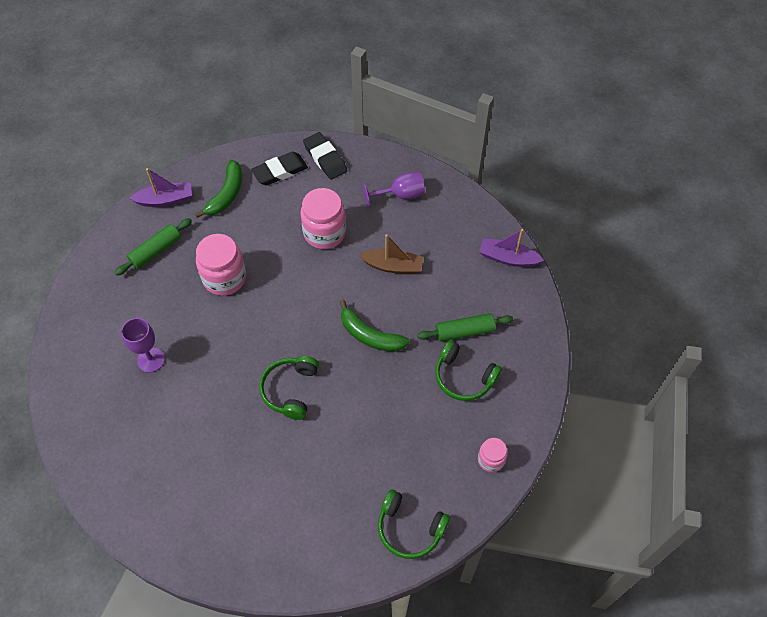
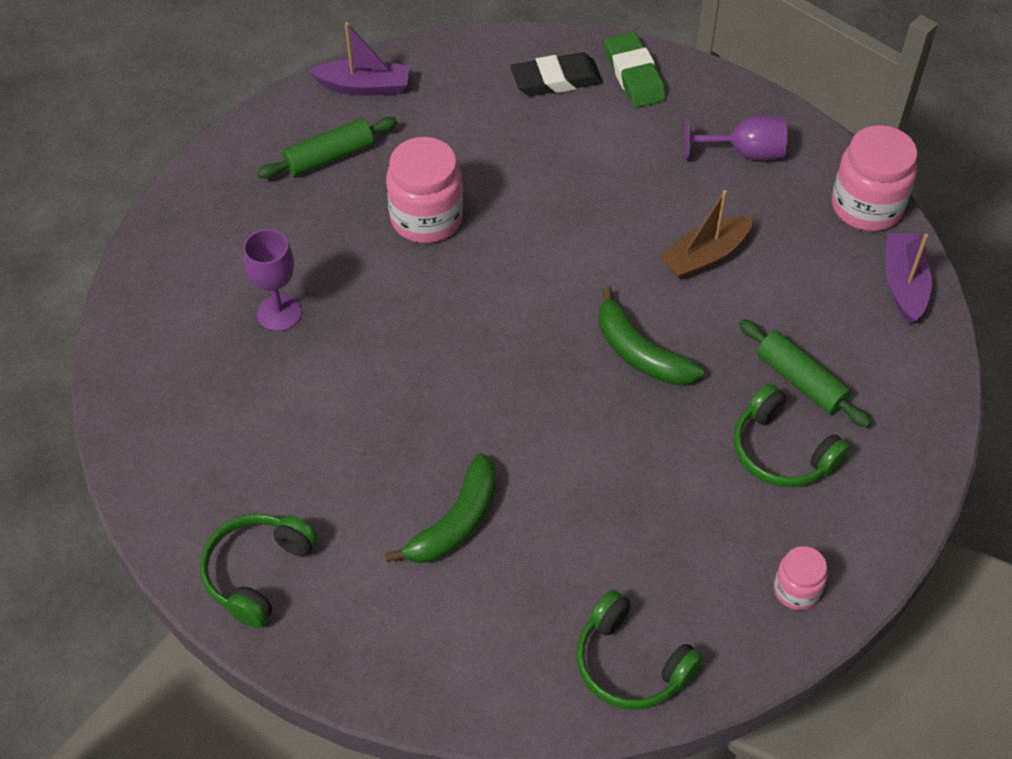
camera: 15 degrees right, 5 degrees down
(226, 194) = (462, 97): green banana -> green banana (455, 522)
(290, 390) = (488, 406): green headphones -> green headphones (258, 572)
(324, 233) = (605, 184): pink jar -> pink jar (866, 207)
(325, 158) = (634, 75): black eraser -> green eraser
(393, 266) = (705, 256): brown boat -> brown boat turned 120 degrees clockwise
(464, 331) = (801, 381): green rolling pin -> green rolling pin turned 45 degrees clockwise
(507, 258) = (903, 284): purple boat -> purple boat turned 60 degrees clockwise

